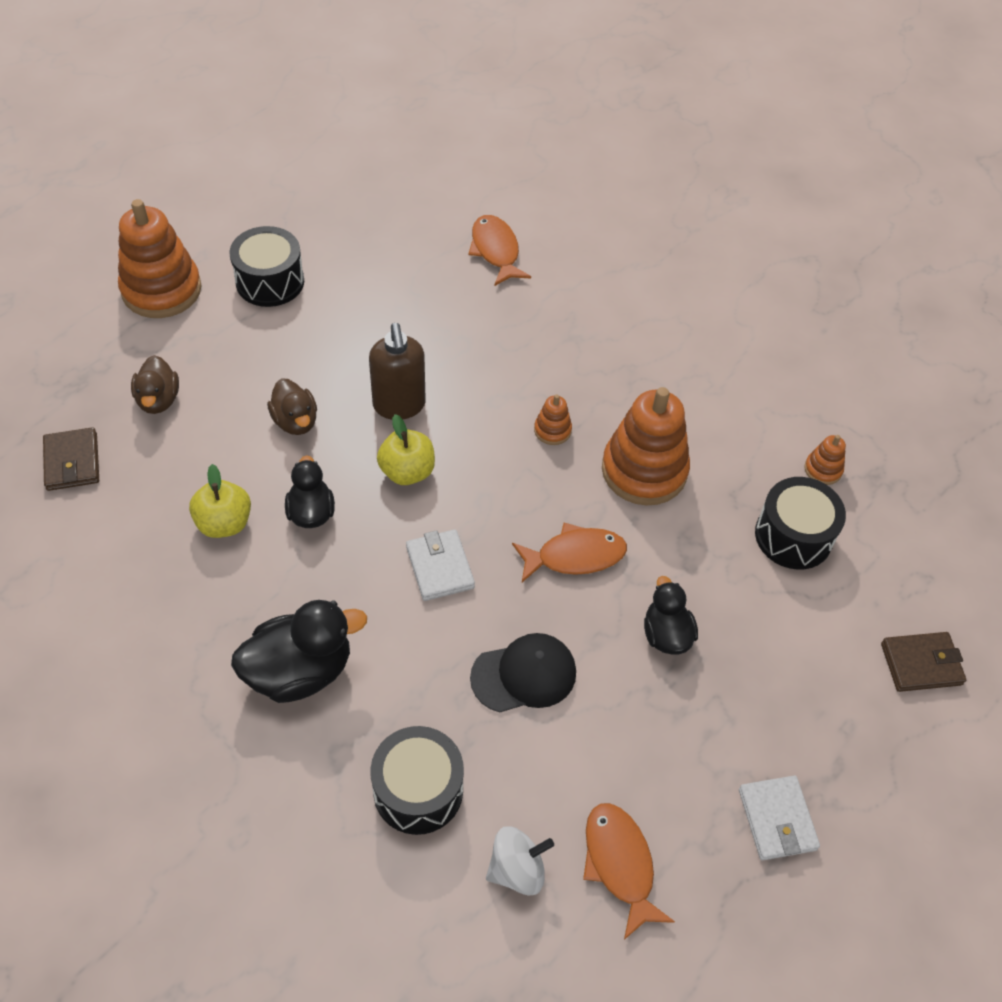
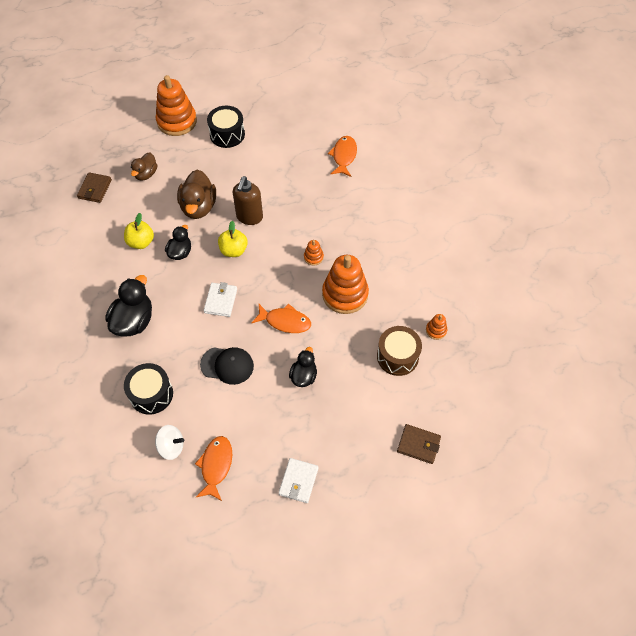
camera: 30 degrees right, 5 degrees up
(295, 421) = (198, 207): brown duck -> brown duck, size x1.63
(300, 671) = (134, 321): black duck -> black duck turned 75 degrees counterclockwise
(793, 536) = (397, 356): black drum -> brown drum

